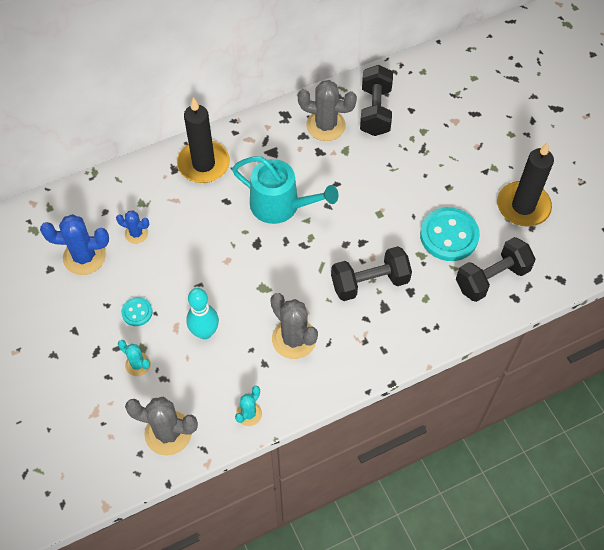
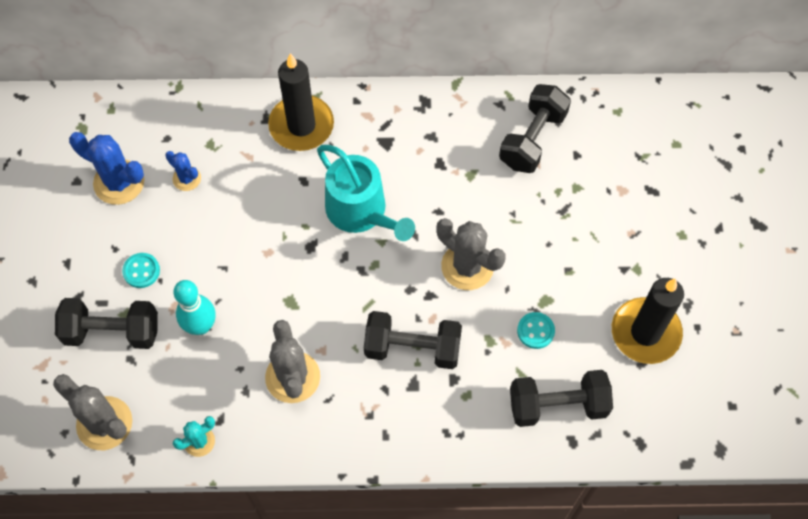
camera: 25 degrees right, 5 degrees up
(138, 364) = (112, 331): turquoise cactus -> black dumbbell
(325, 125) = (464, 134): grey cactus -> grey cactus (467, 266)
(449, 236) = (535, 331): turquoise button -> turquoise button, size x0.50

